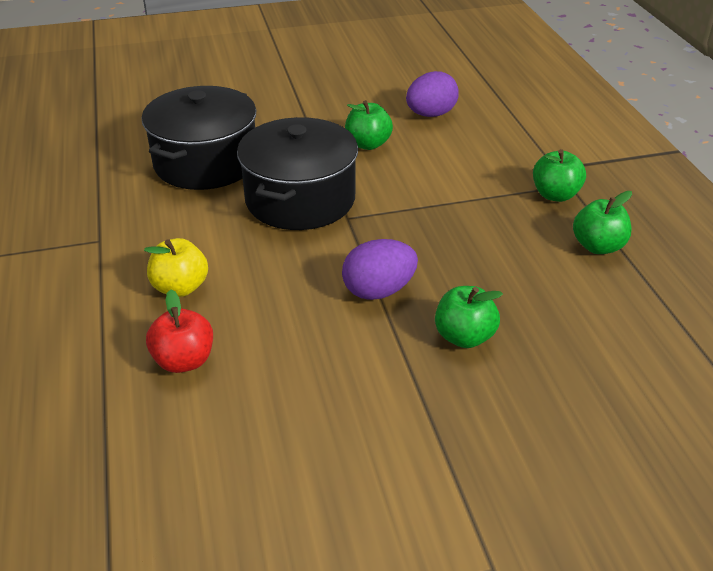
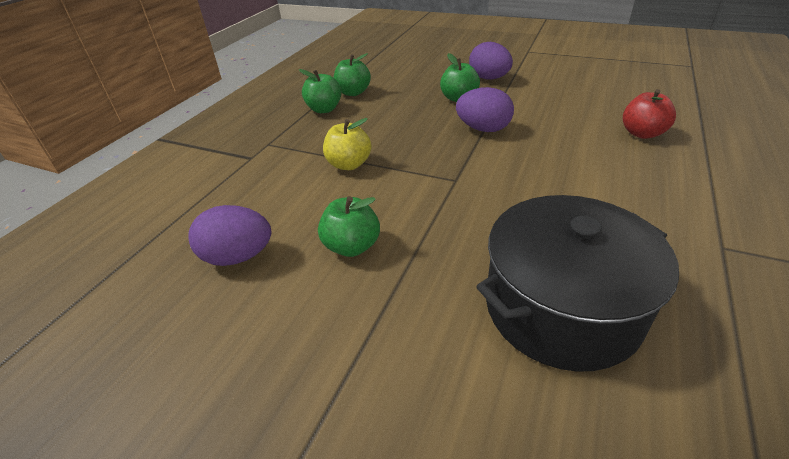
camera: 140 degrees left, 0 degrees up
(180, 287) = (635, 175): yellow apple -> yellow apple (349, 164)
(300, 199) = (481, 211): black pot -> none
(472, 411) = (489, 78): none -> purple egg
(555, 195) = (289, 141): green apple -> green apple (353, 92)

